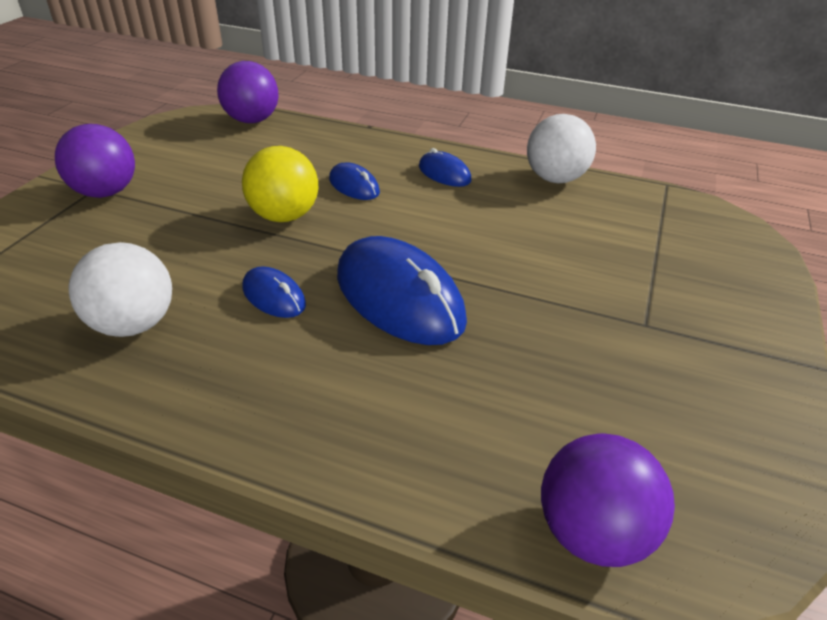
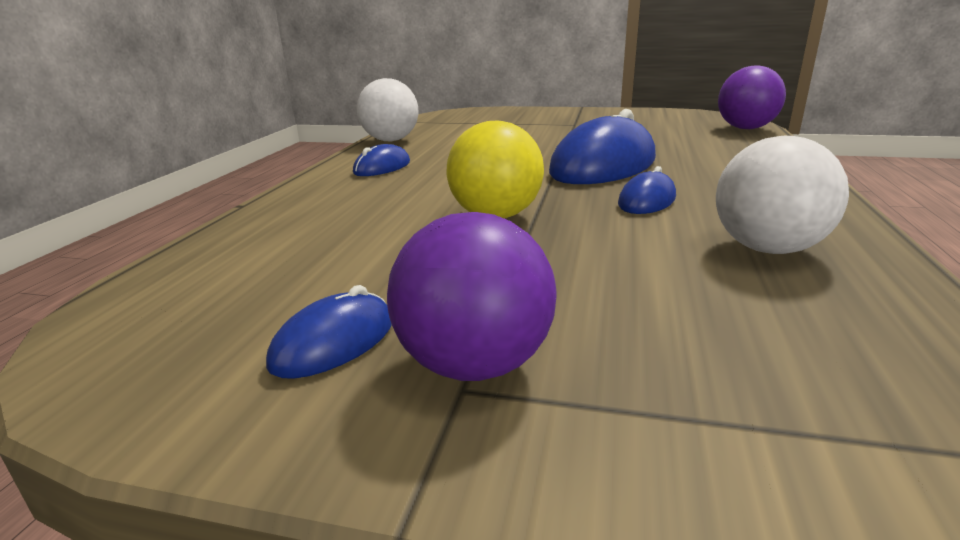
camera: 95 degrees left, 15 degrees down
(252, 120) = (165, 282): purple ball -> none
(354, 186) = (414, 195): blue mouse -> blue mouse (334, 342)

